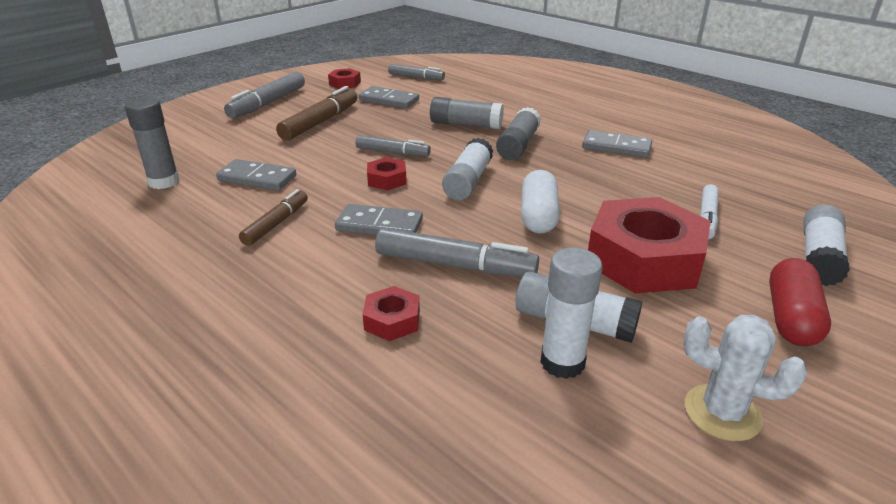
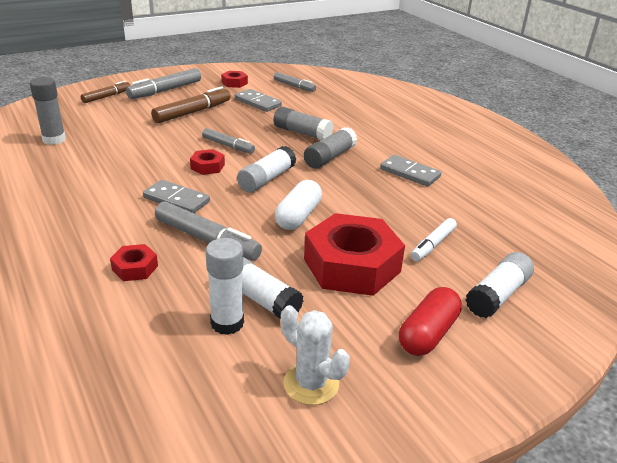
camera: 15 degrees right, 0 degrees up
(257, 178) = (117, 148): grey domino -> none
(276, 224) = (107, 184): brown marker -> brown marker (107, 96)

